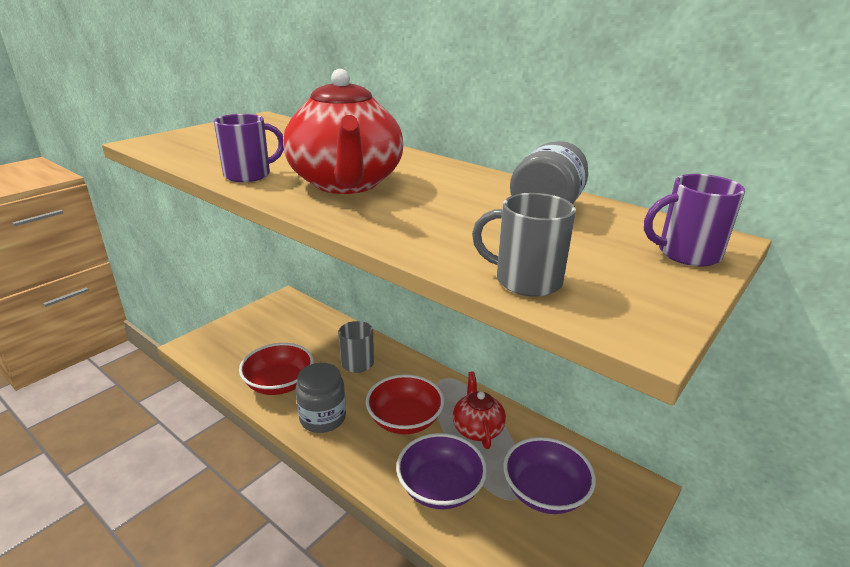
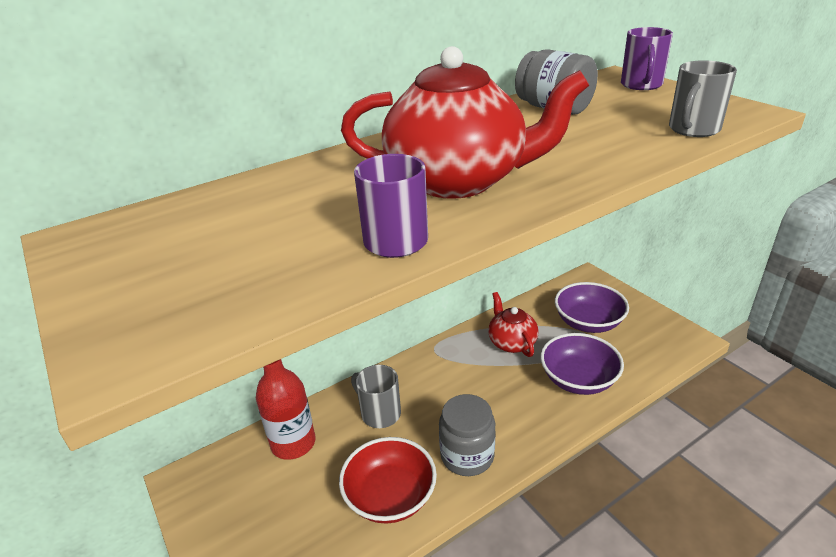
camera: 70 degrees left, 5 degrees up
(321, 330) = (293, 443): none -> red bottle
(405, 420) = (488, 388): red bowl -> none
(477, 428) = (511, 342): red teapot -> red teapot turned 60 degrees clockwise

